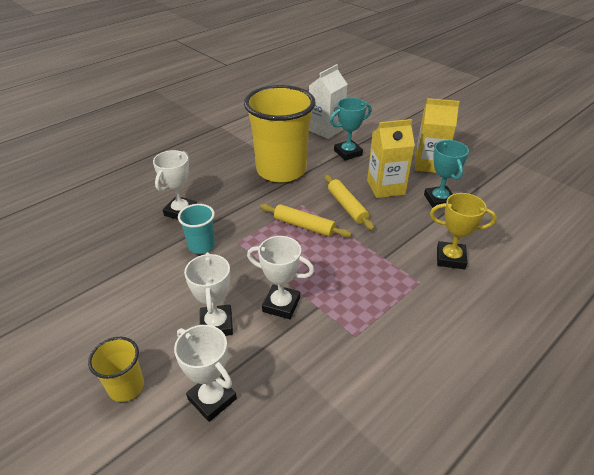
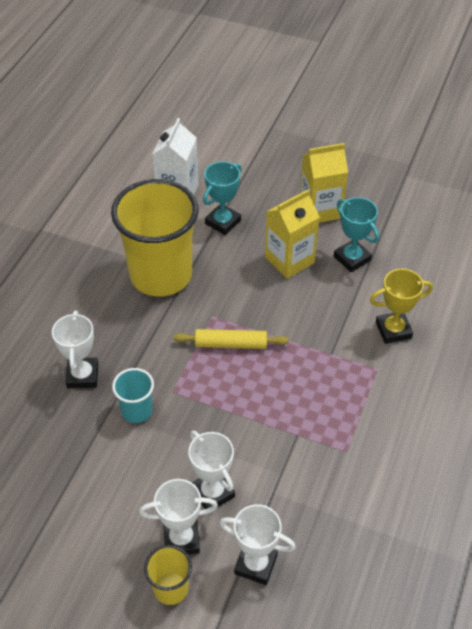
camera: 25 degrees left, 10 degrees up
(281, 305) = (261, 446): white trophy -> white trophy (181, 539)
(347, 206) = (262, 301): yellow rolling pin -> none

